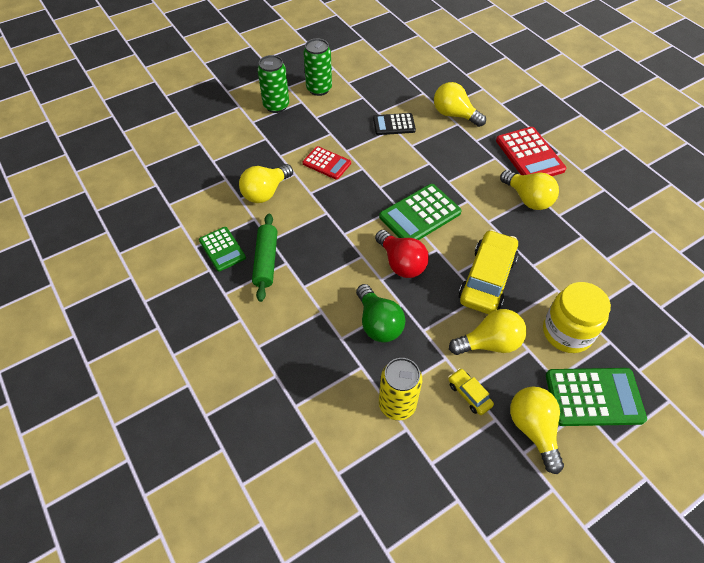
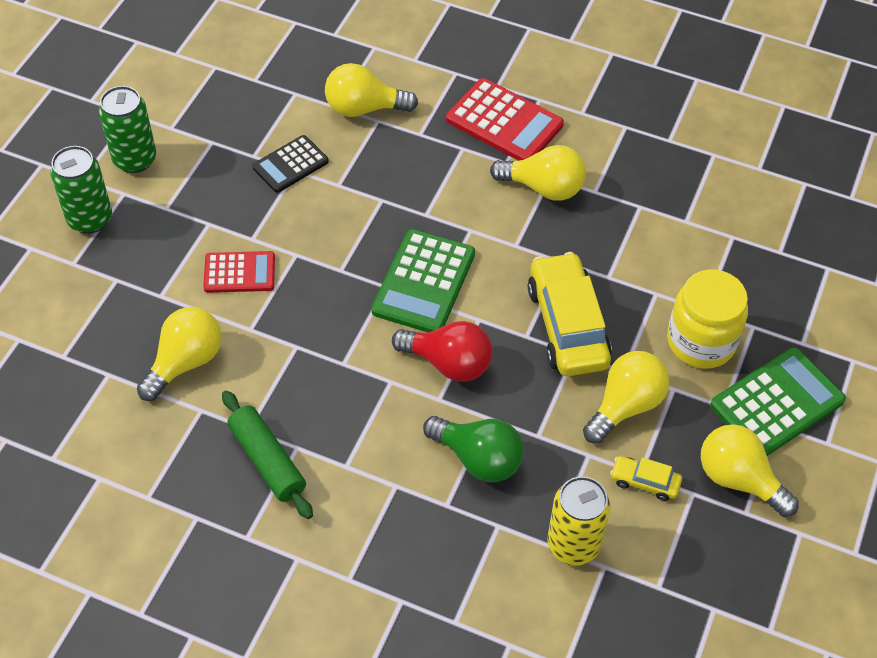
camera: 35 degrees left, 0 degrees up
(222, 249) = (191, 478): green calculator -> none
(266, 192) = (185, 362): yellow light bulb -> yellow light bulb turned 150 degrees counterclockwise

